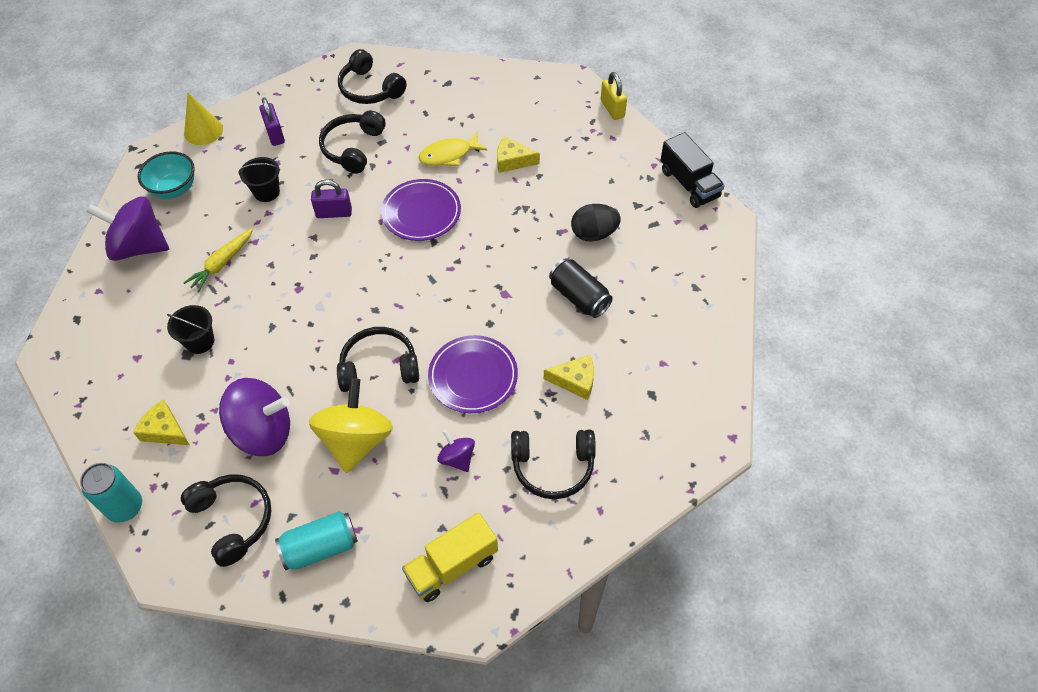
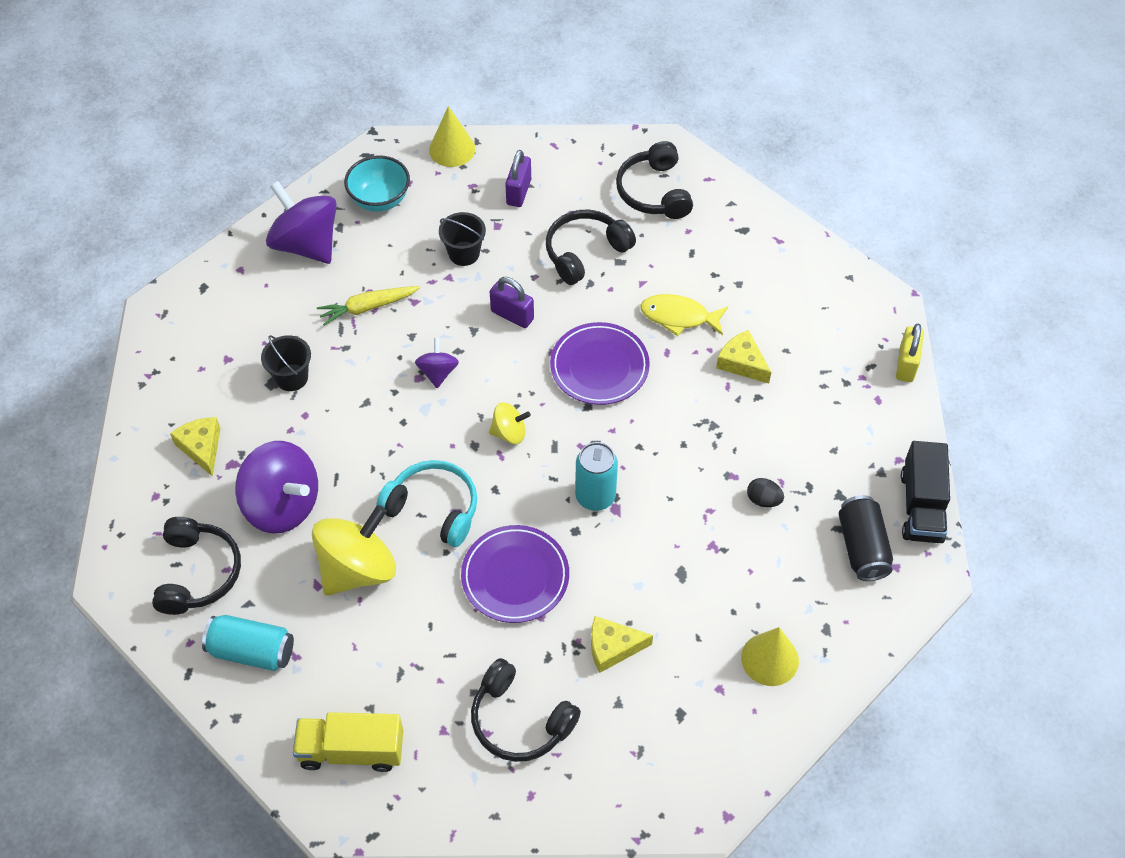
camera: 35 degrees right, 0 degrees up
(125, 507) = (120, 500): turquoise can -> turquoise can (595, 496)
(379, 367) = (433, 508): black headphones -> turquoise headphones
(393, 288) = (509, 433): none -> yellow spinning top
(457, 458) = (436, 649): purple spinning top -> purple spinning top (438, 372)
(575, 381) = (612, 647): yellow cheese -> yellow cheese turned 135 degrees clockwise
(579, 297) = (690, 560): black can -> black can (862, 547)
(594, 234) = (763, 500): black egg -> black egg, size x0.59
(677, 325) = (770, 659): none -> yellow cone

